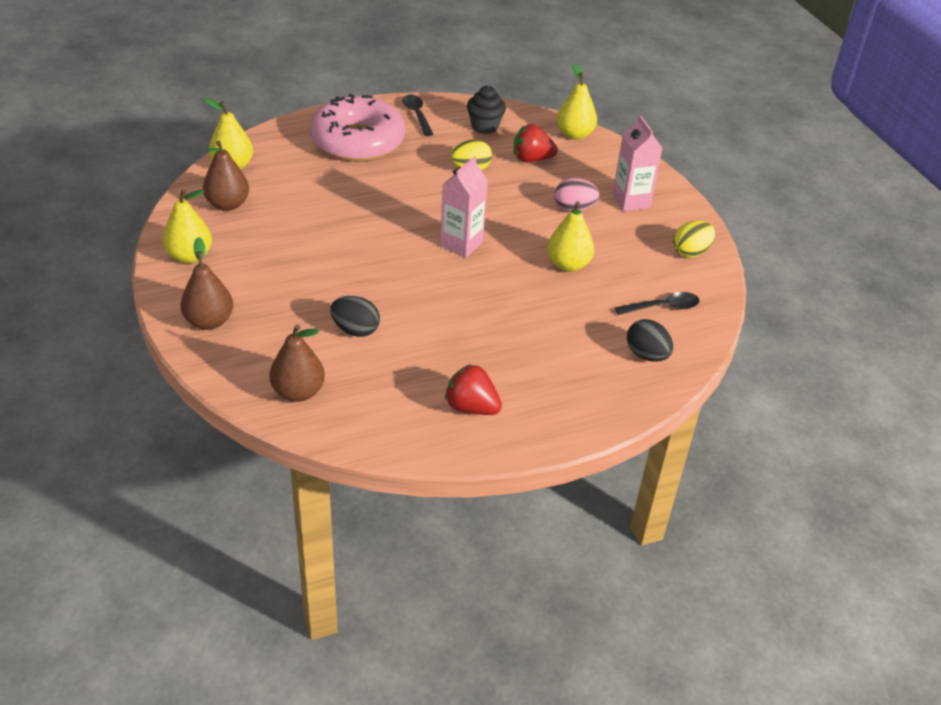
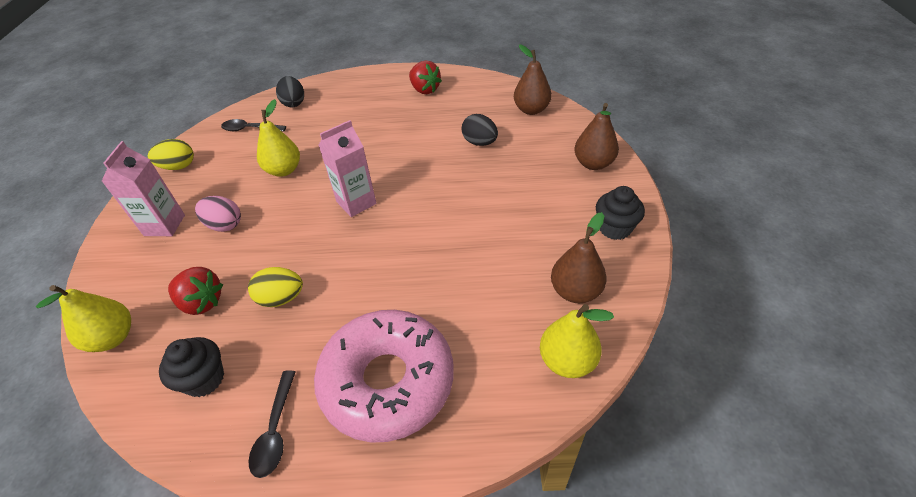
camera: 155 degrees left, 5 degrees up
(189, 256) = (614, 228): yellow pear -> black cupcake

